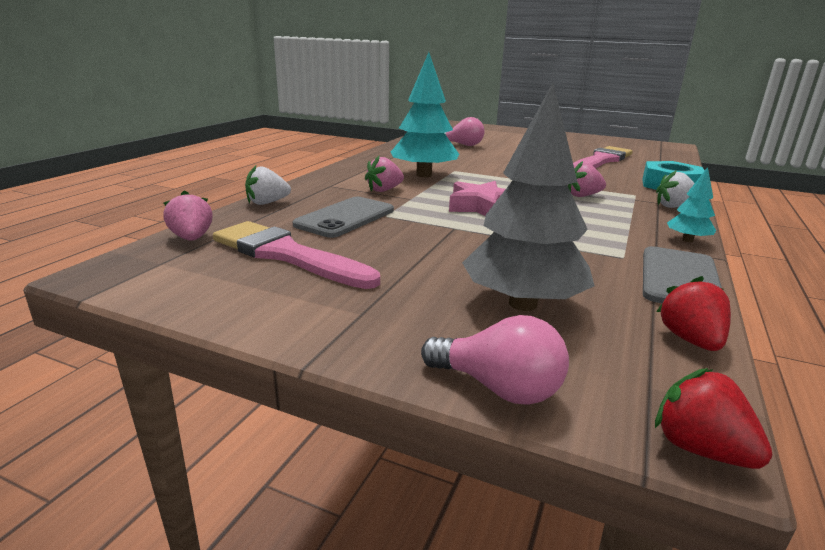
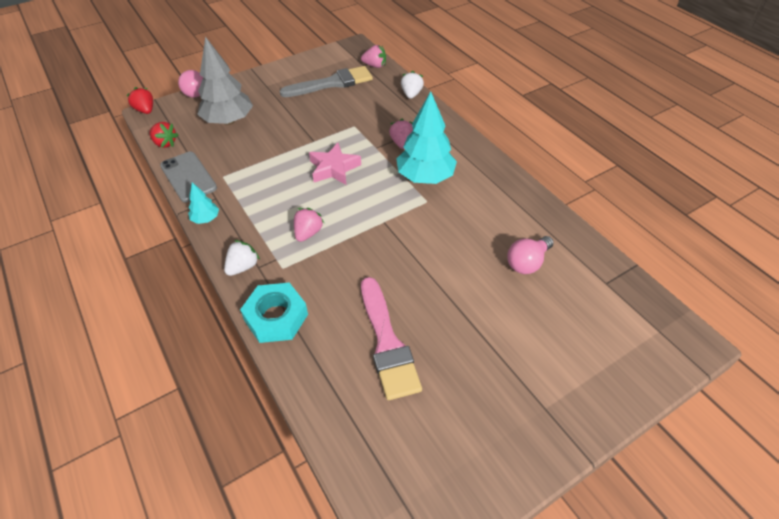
camera: 125 degrees right, 25 degrees up
(287, 255) = (332, 83): pink brush -> grey brush
(345, 218) = (363, 111): grey phone -> none
(700, 449) = (145, 110): red strawberry -> red strawberry turned 120 degrees counterclockwise

